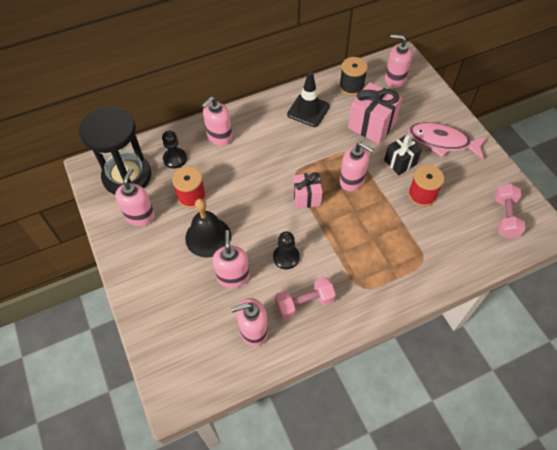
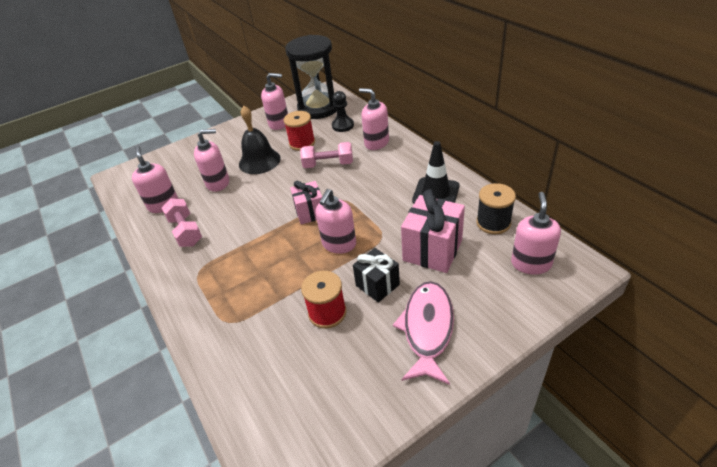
camera: 85 degrees right, 15 degrees down
(286, 257) = (237, 211): black pawn -> none
(505, 217) = (300, 419): pink dumbbell -> pink dumbbell (328, 164)

